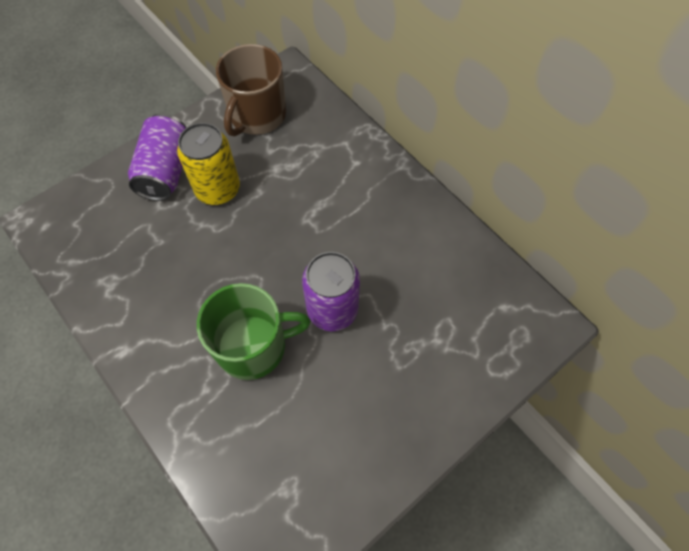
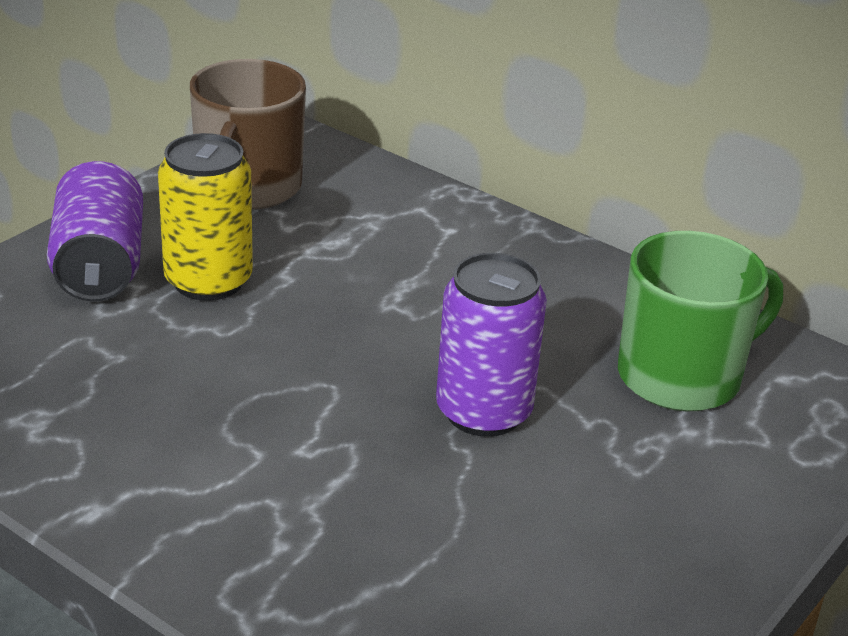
camera: 15 degrees left, 30 degrees down
(253, 346) = (353, 475): green mug -> green mug (682, 376)

